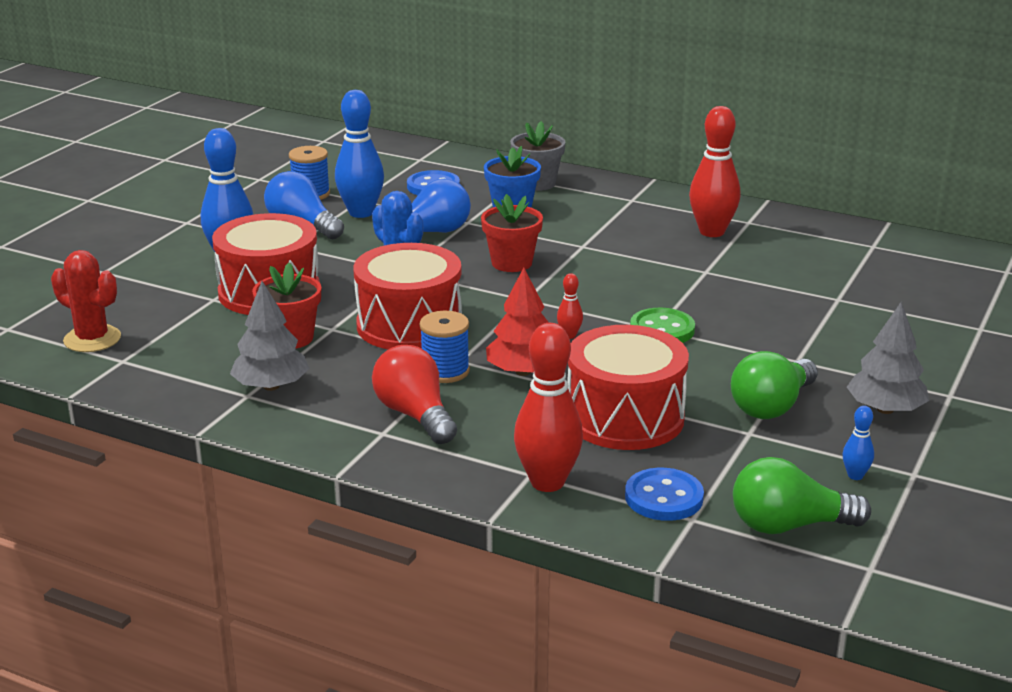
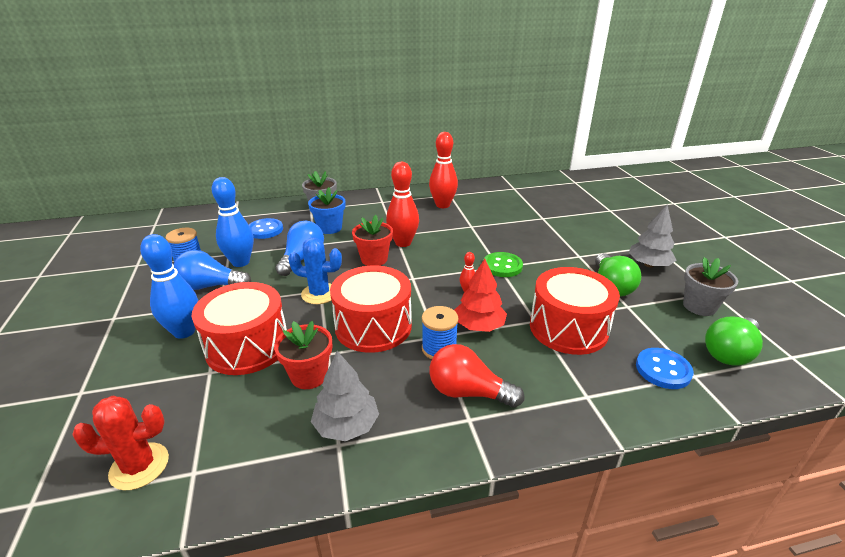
camera: 40 degrees left, 5 degrees up
(547, 482) = (603, 397): red bowling pin -> red bowling pin (403, 243)
(855, 475) = (699, 306): blue bowling pin -> grey flower pot

